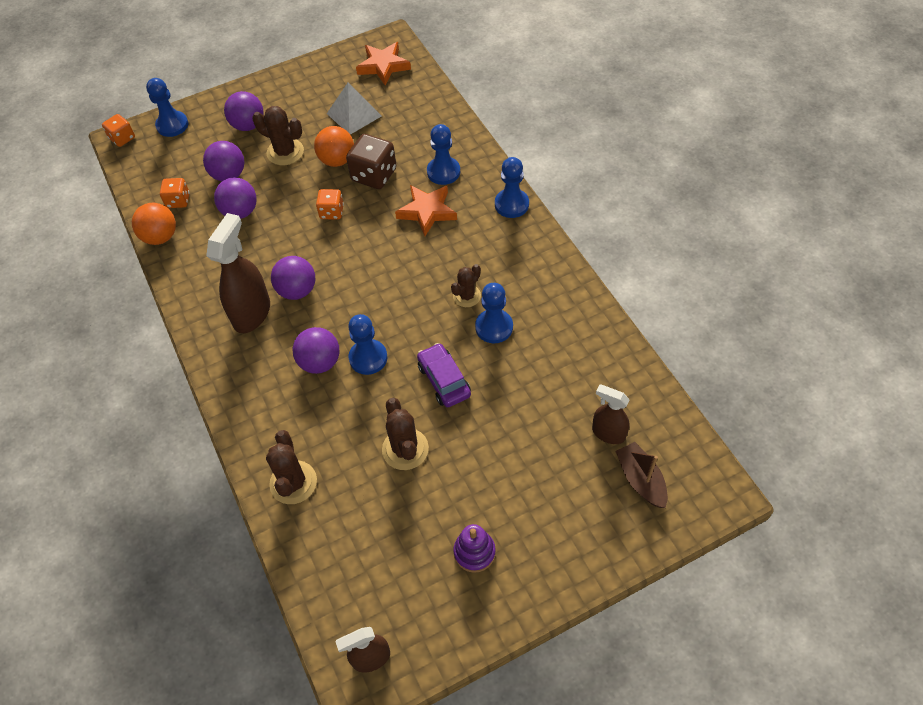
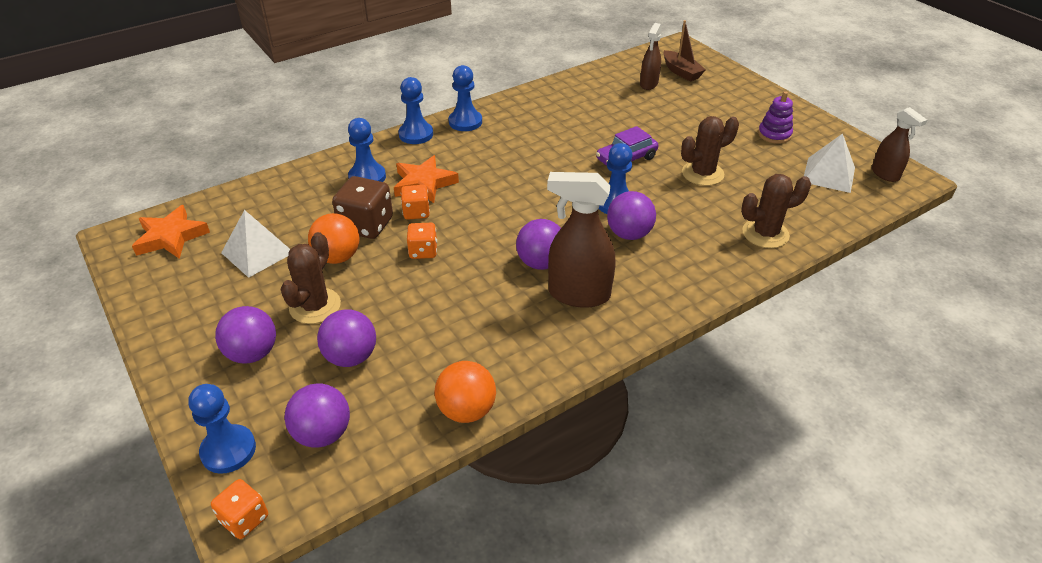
camera: 100 degrees left, 15 degrees down
(178, 201) = (397, 405): orange dice -> orange dice (416, 212)
(240, 212) = (420, 332): purple ball -> purple ball (323, 434)
(381, 587) = (828, 174): none -> white pyramid
(467, 296) = (530, 153): brown cactus -> none
(494, 327) = (563, 137): blue pawn -> blue pawn (465, 122)
(640, 480) = (681, 72): brown boat -> brown boat turned 90 degrees counterclockwise

